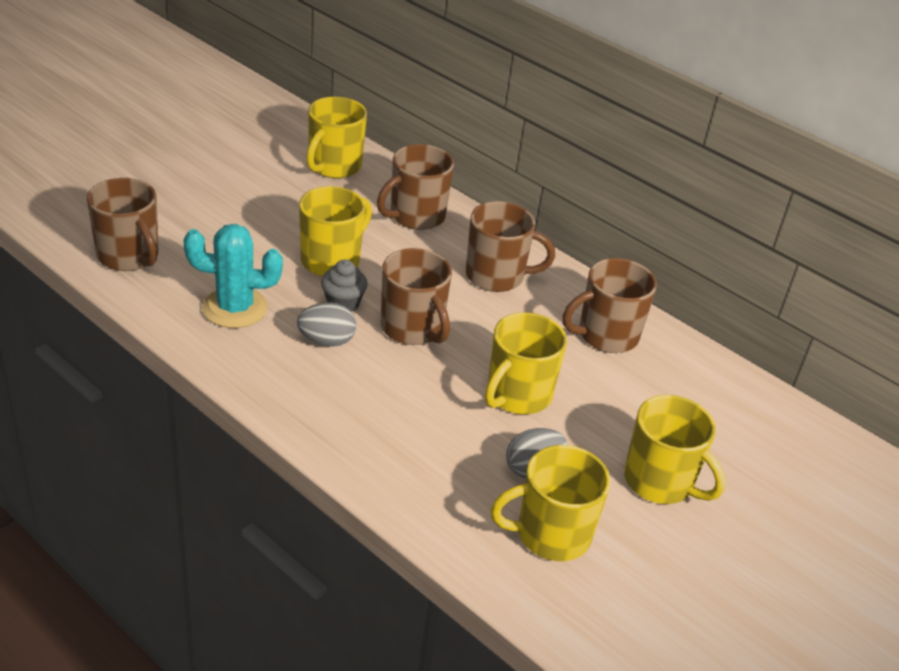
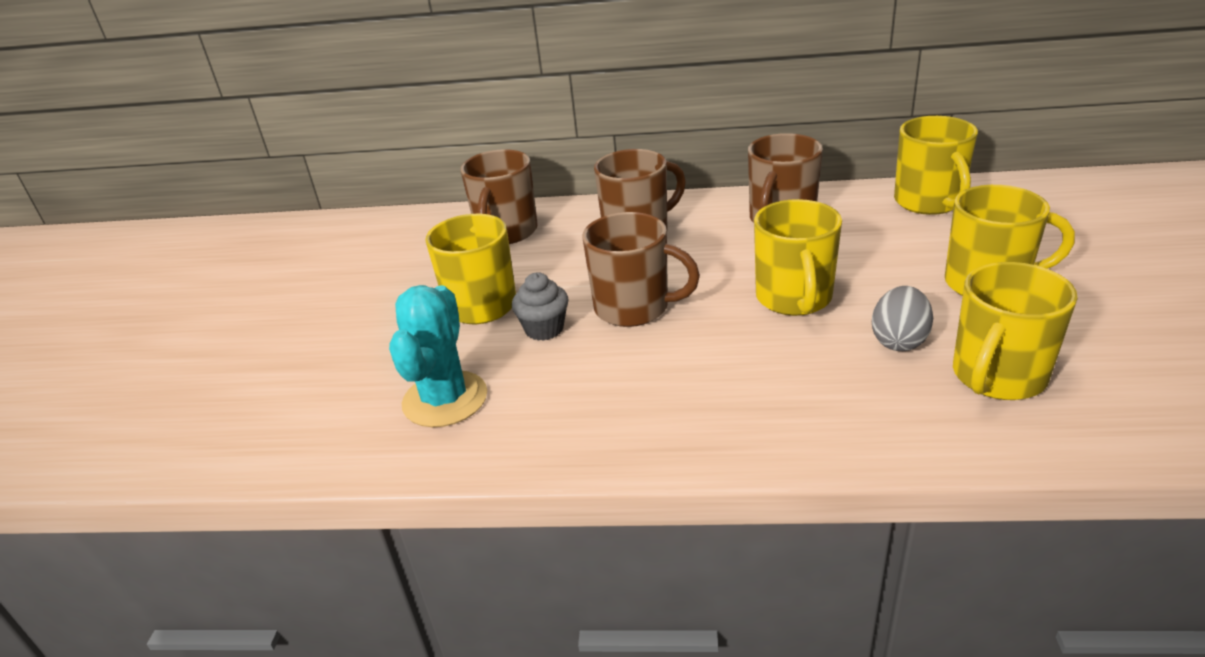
camera: 30 degrees left, 5 degrees down
(129, 256) = (258, 429): brown mug -> none
(235, 308) = (445, 399): turquoise cactus -> turquoise cactus turned 45 degrees counterclockwise
(326, 341) = (576, 367): grey egg -> none
(334, 166) = (377, 239): yellow mug -> yellow mug (928, 202)

